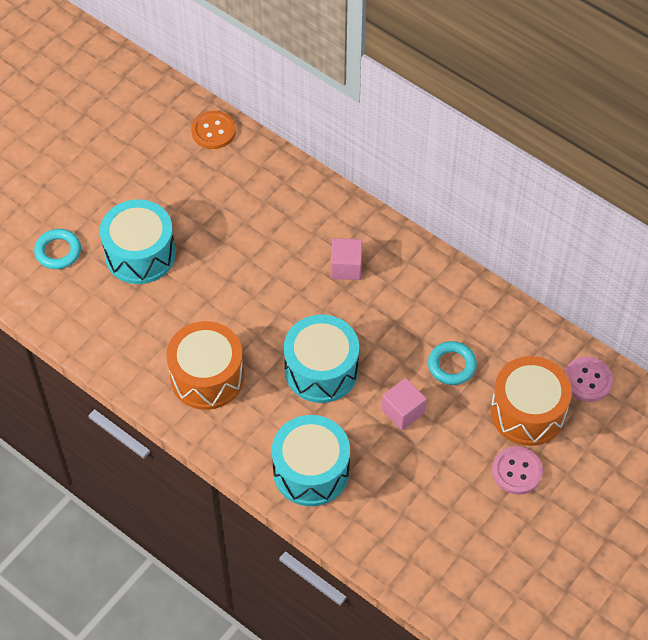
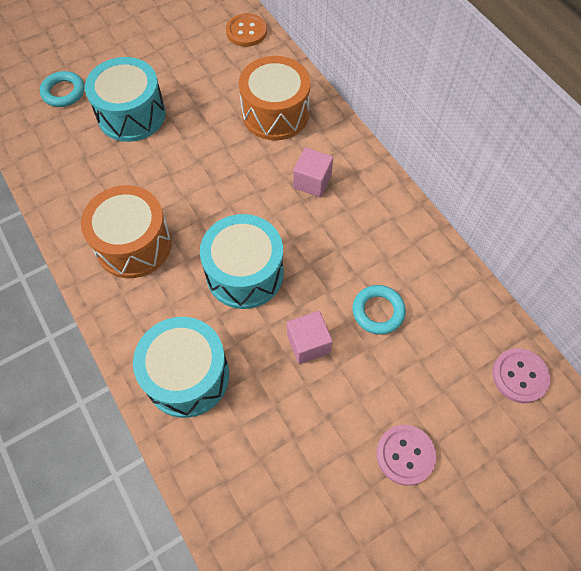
camera: 20 degrees right, 5 degrees up
(527, 412) = (441, 389): orange drum -> orange drum (275, 113)

